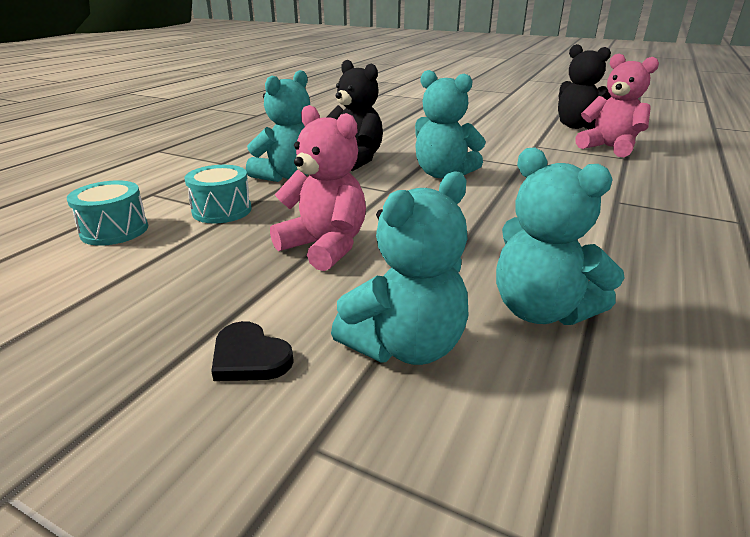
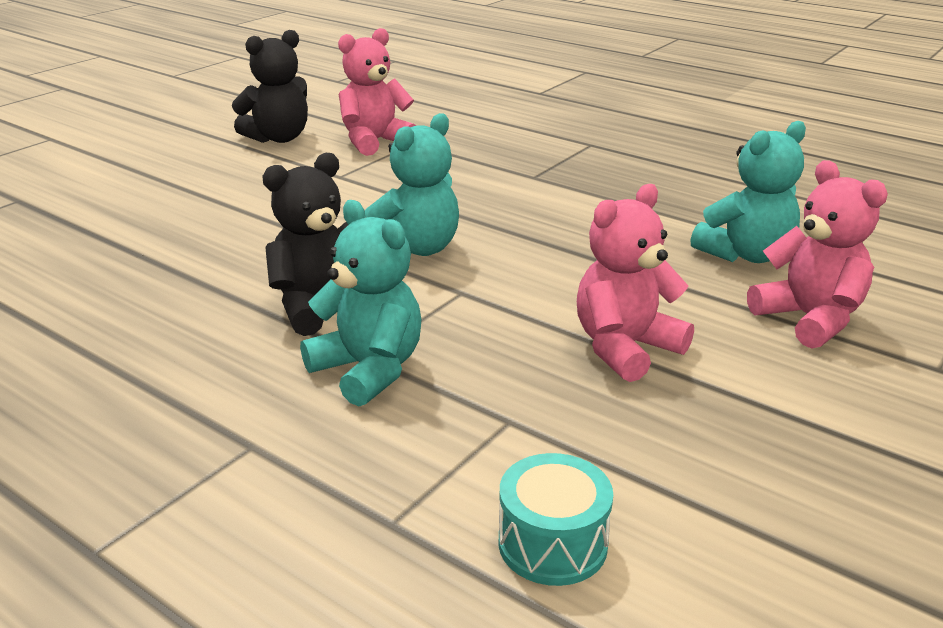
camera: 80 degrees left, 0 degrees up
(222, 210) = (495, 432): turquoise drum -> none
(249, 357) = (846, 398): black heart -> none
(405, 346) = (809, 319): turquoise teddy bear -> pink teddy bear

